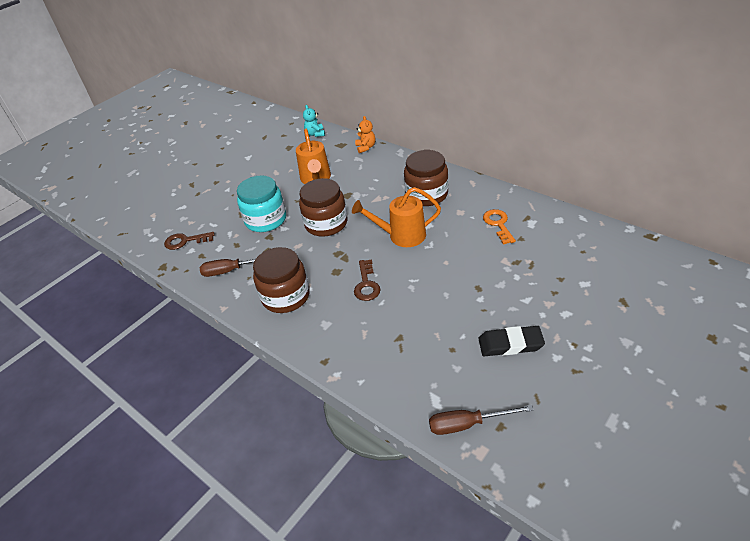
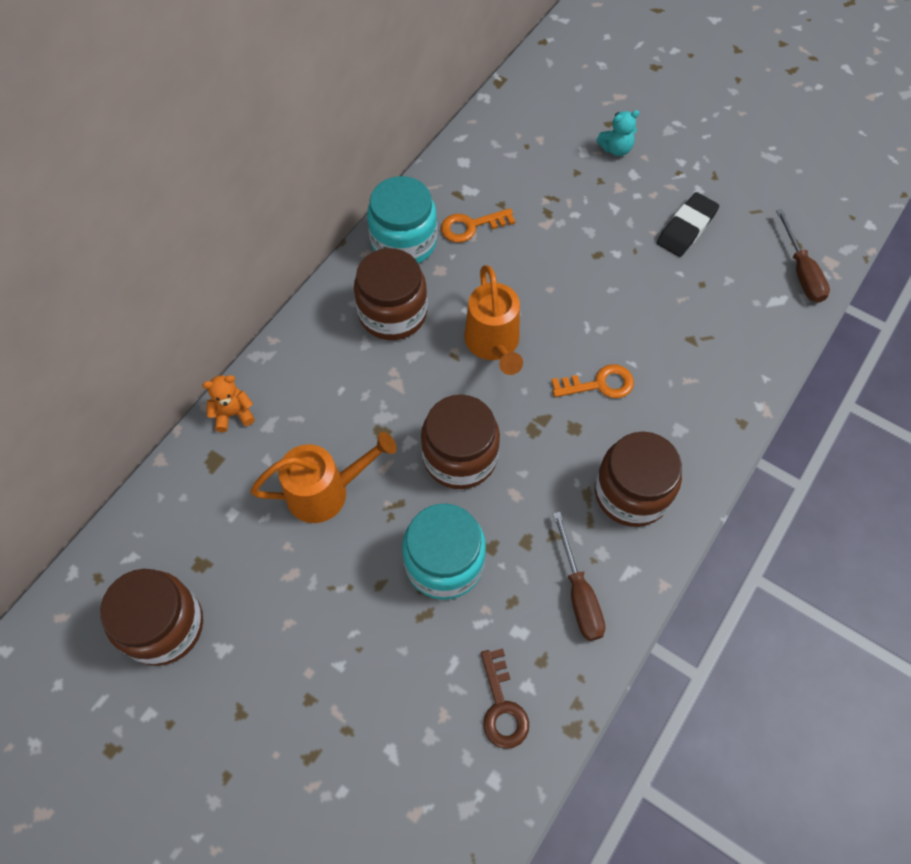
camera: 100 degrees left, 20 degrees up
(264, 141) = (164, 626): none -> brown jar
(315, 134) = (159, 516): turquoise teddy bear -> turquoise teddy bear (616, 149)
(366, 284) = (599, 384): brown key -> orange key
(482, 196) = (404, 242): none -> turquoise jar
(510, 344) = (686, 228): black eraser -> black eraser turned 45 degrees clockwise

